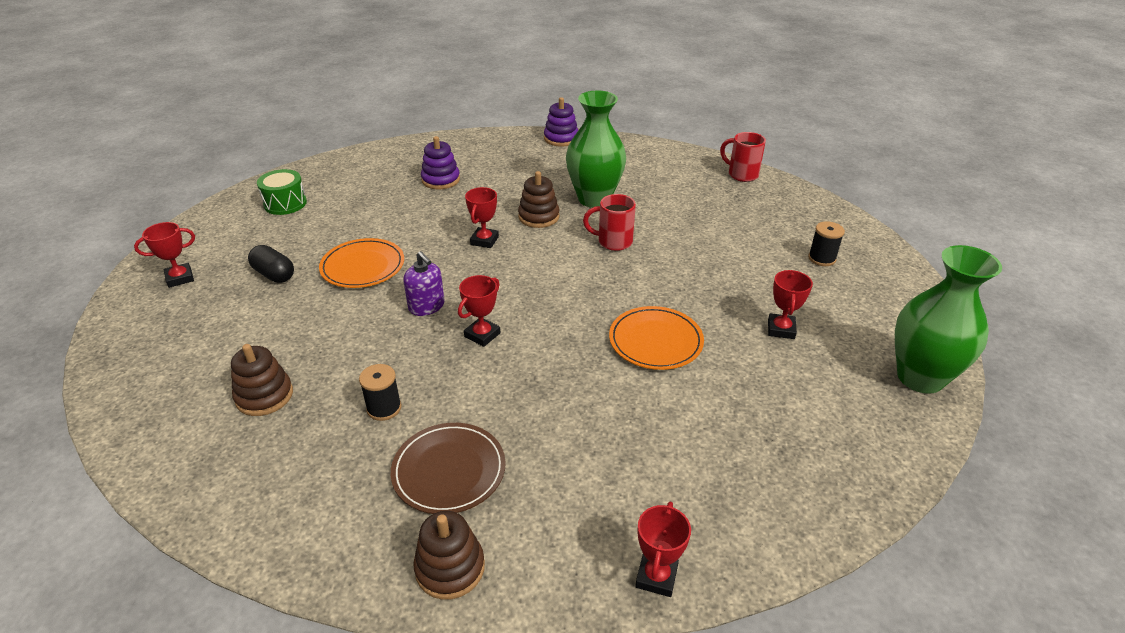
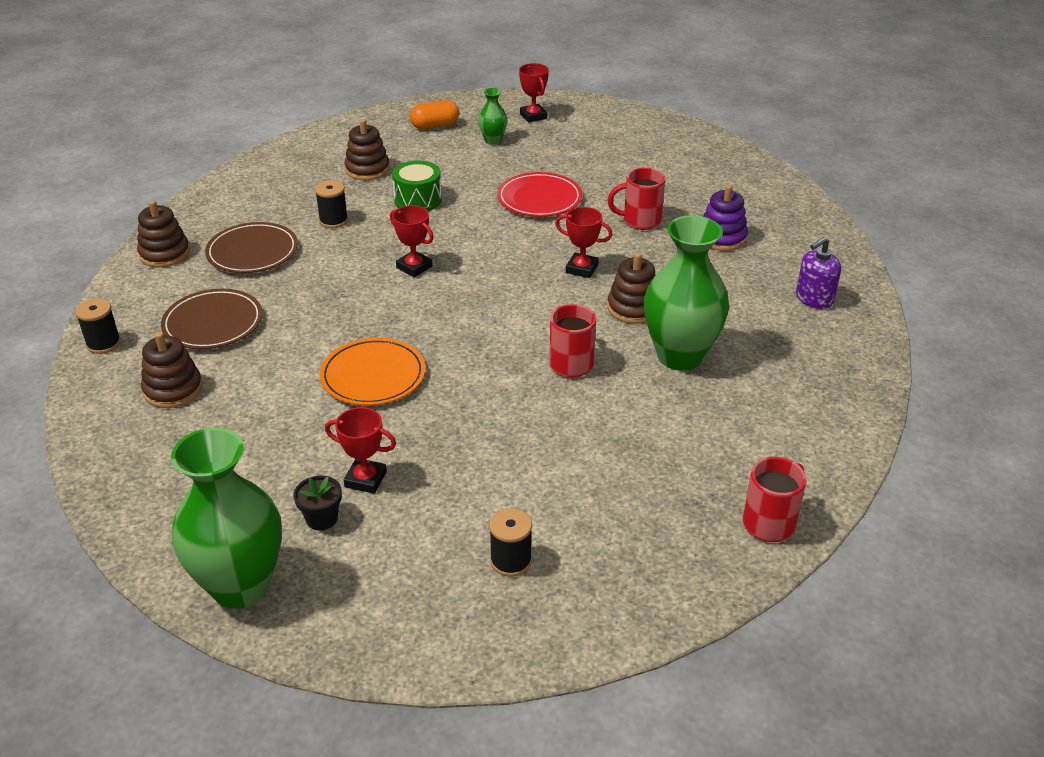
camera: 95 degrees right, 0 degrees up
(168, 350) = (435, 126): none -> orange capsule
(227, 302) = (493, 141): none -> green vase
(274, 274) = (532, 156): black capsule -> none
(285, 203) = (661, 149): green drum -> green drum (418, 200)
(363, 266) = (539, 199): orange plate -> red plate
(411, 214) = (640, 221): none -> red mug
(426, 306) = (466, 236): purple soap dispenser -> purple soap dispenser (814, 299)
(561, 138) = (863, 337): purple stacking toy -> none
(597, 475) = (213, 323): none -> brown plate
(656, 576) = (103, 344): red trophy -> black spool
(717, 481) = (173, 389): none -> brown stacking toy
(832, 346) = (322, 519): none -> black flower pot

